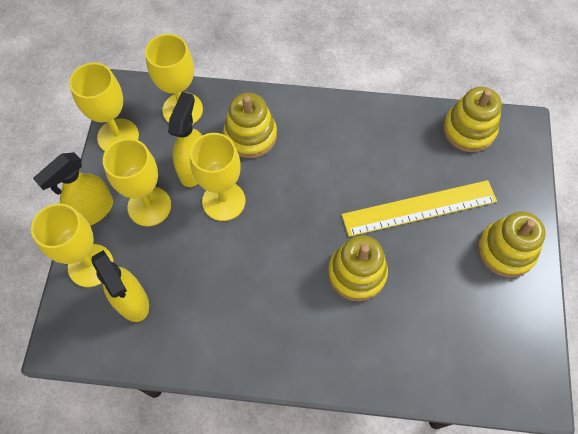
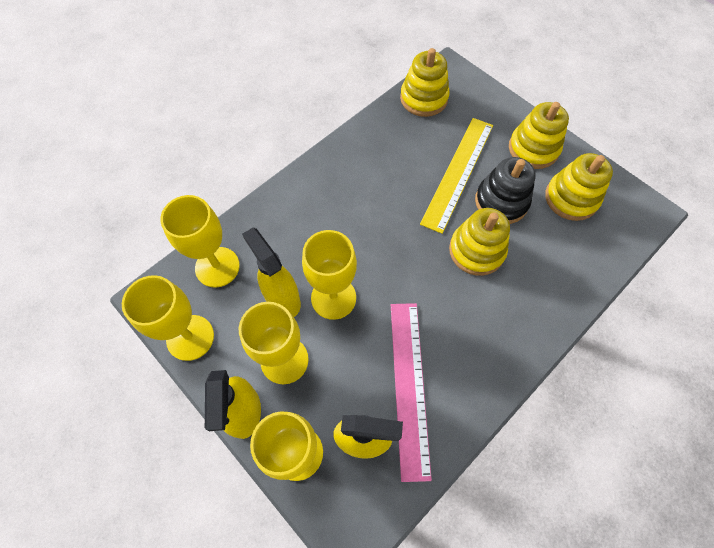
camera: 50 degrees left, 0 degrees up
(197, 304) = (409, 386): none -> pink ruler
(250, 136) = (293, 235): yellow stacking toy -> yellow stacking toy (571, 198)
(423, 261) = (501, 202): none -> black stacking toy

